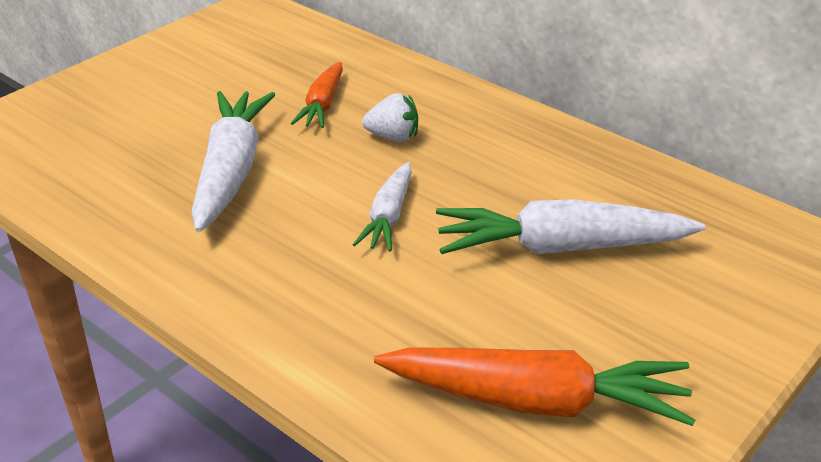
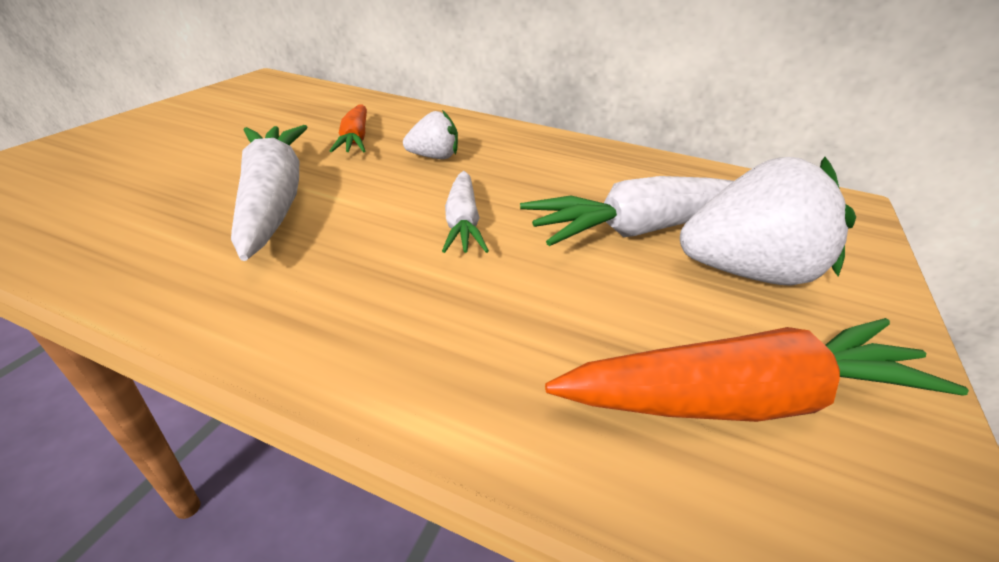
camera: 20 degrees left, 0 degrees up
(629, 305) = (745, 272): none -> white strawberry

